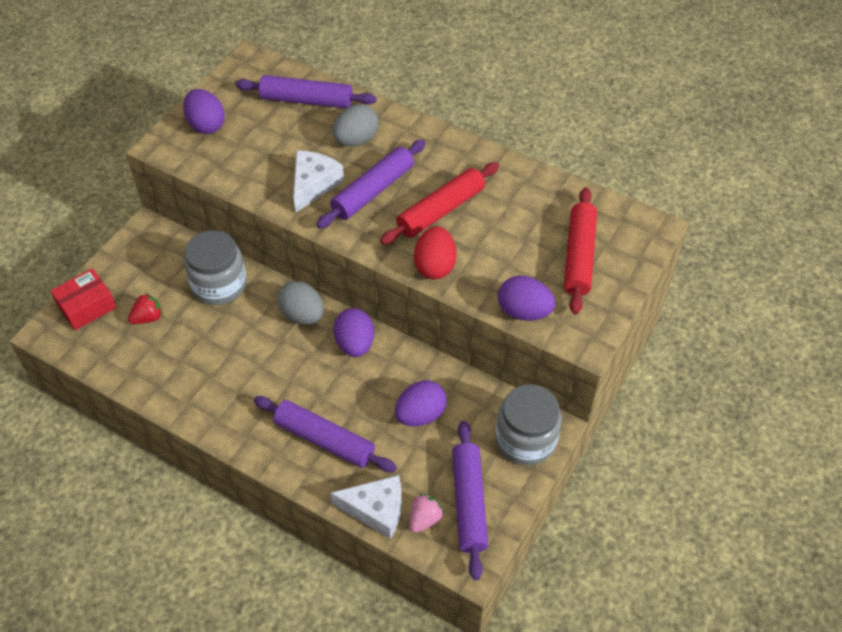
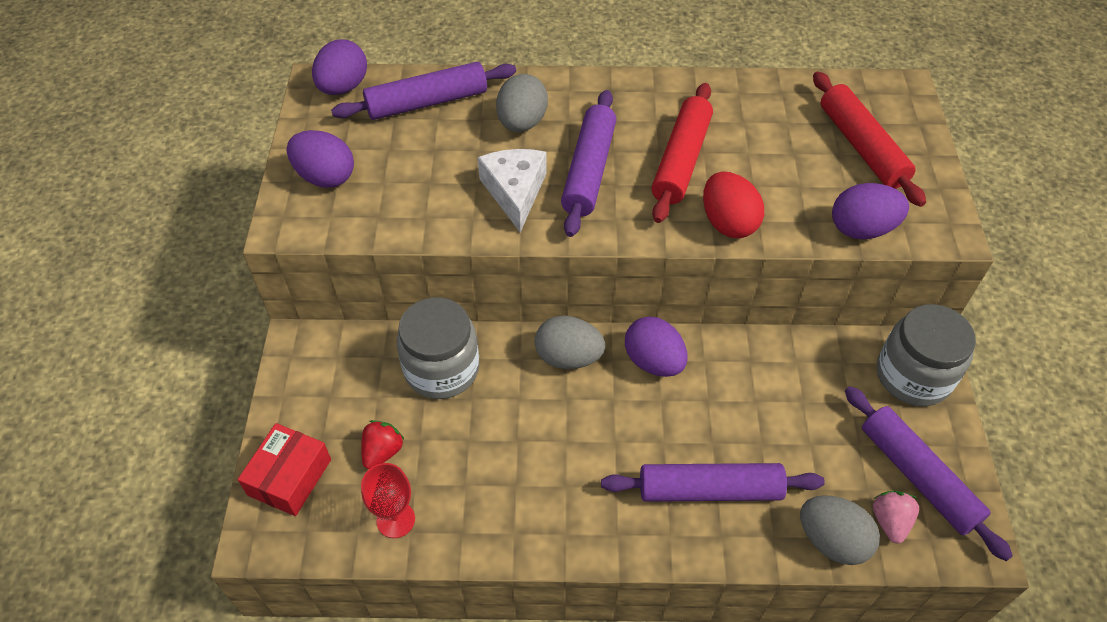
camera: 30 degrees left, 0 degrees up
(127, 360) = (395, 520): none -> red goblet
(376, 510) = (832, 540): white cheese -> grey egg
(420, 415) = (787, 405): purple egg -> purple egg (343, 87)

